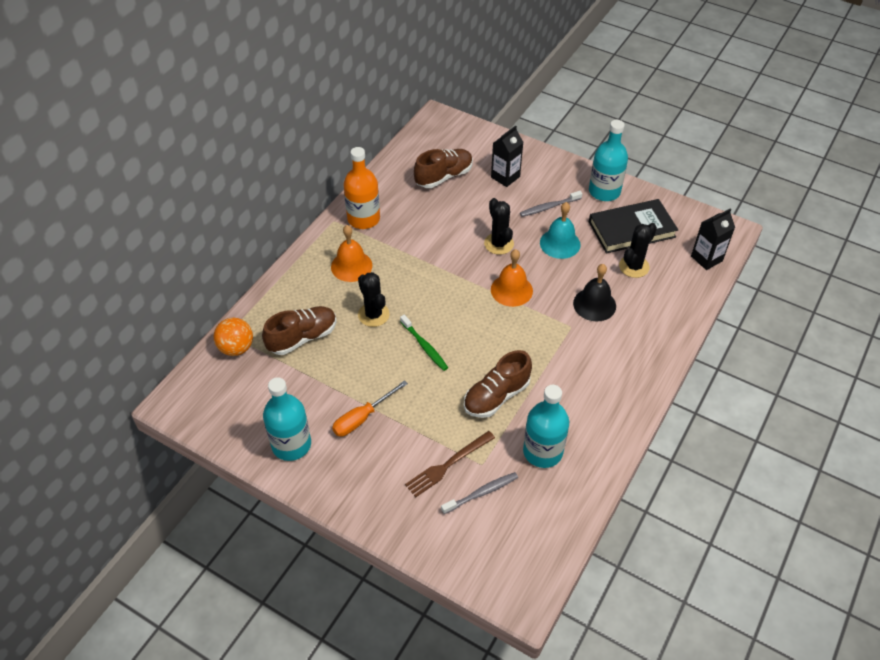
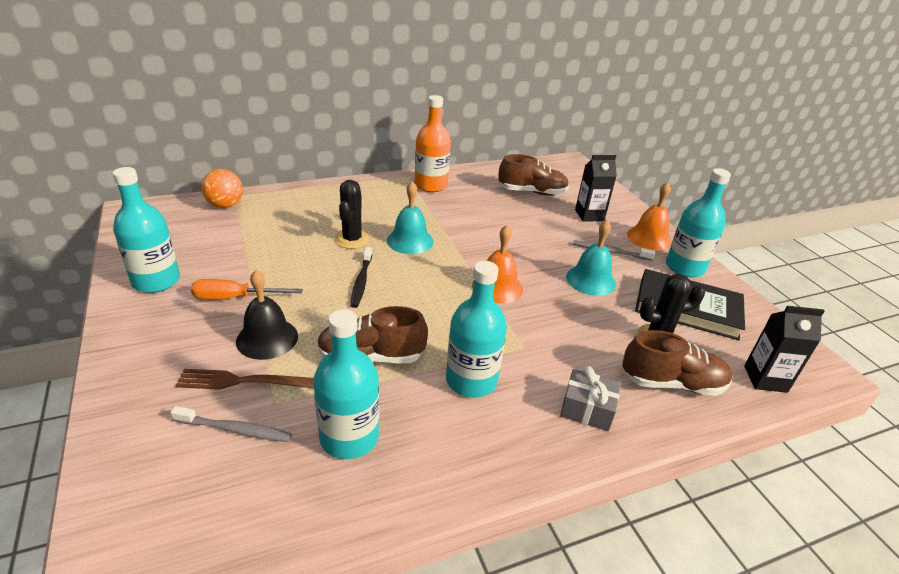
camera: 35 degrees right, 15 degrees down
(302, 337) = (278, 224): brown shoe -> brown shoe (672, 383)
(351, 266) = (380, 205): orange bell -> orange bell (649, 238)
(414, 288) = (410, 241): none -> turquoise bell
(424, 346) = (361, 281): green toothbrush -> black toothbrush
(499, 244) = (527, 251): black cactus -> none
(566, 371) = (471, 380): none -> turquoise bottle
(594, 304) = (573, 344): black bell -> black bell (267, 338)
(638, 345) = (587, 409): none -> grey gift

